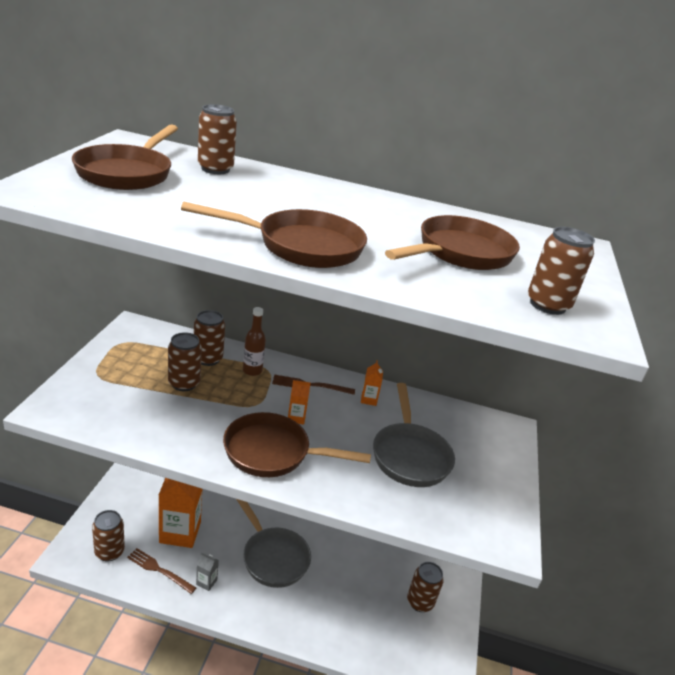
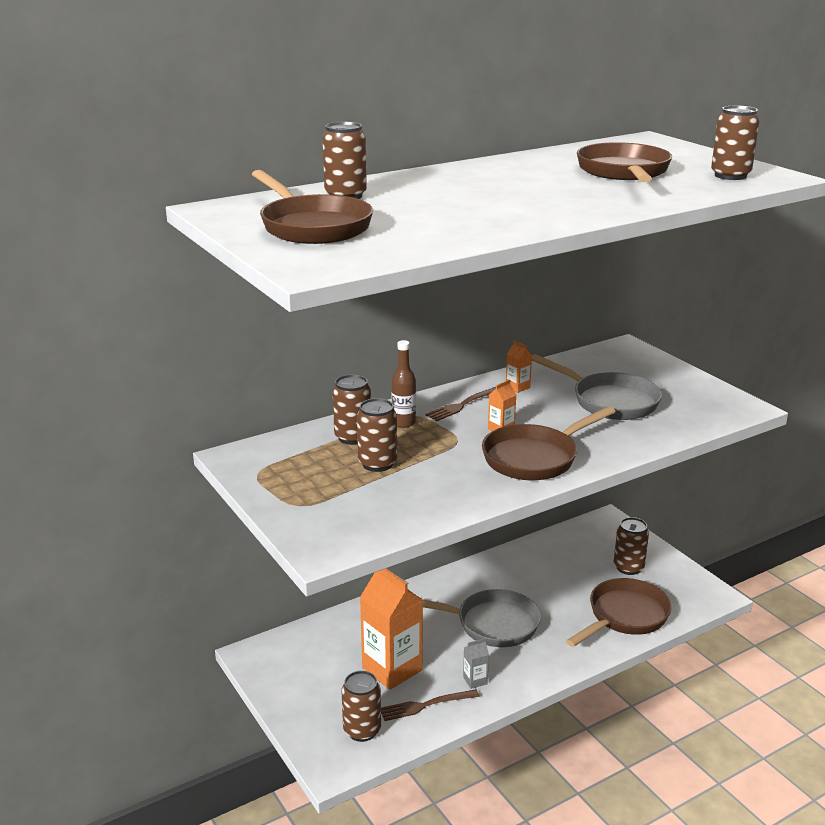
camera: 40 degrees left, 5 degrees down
(301, 246) = (557, 210): brown pan -> brown pan (624, 616)

